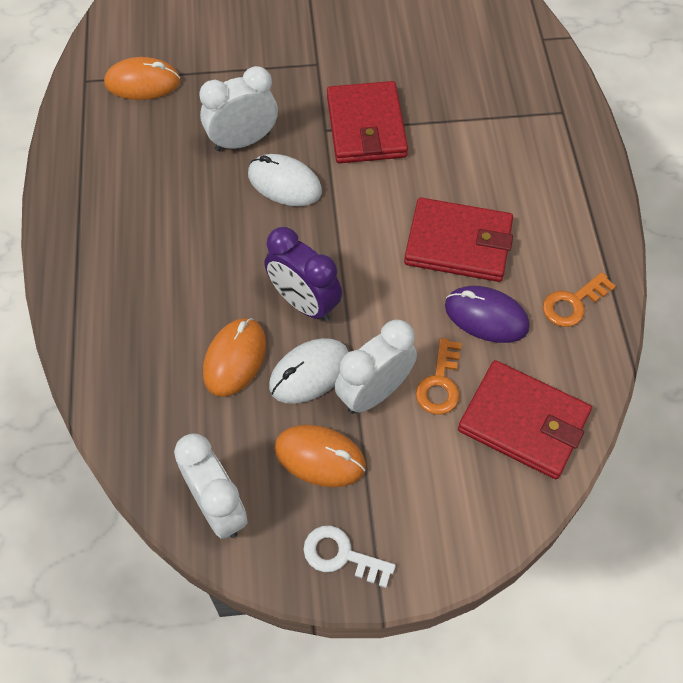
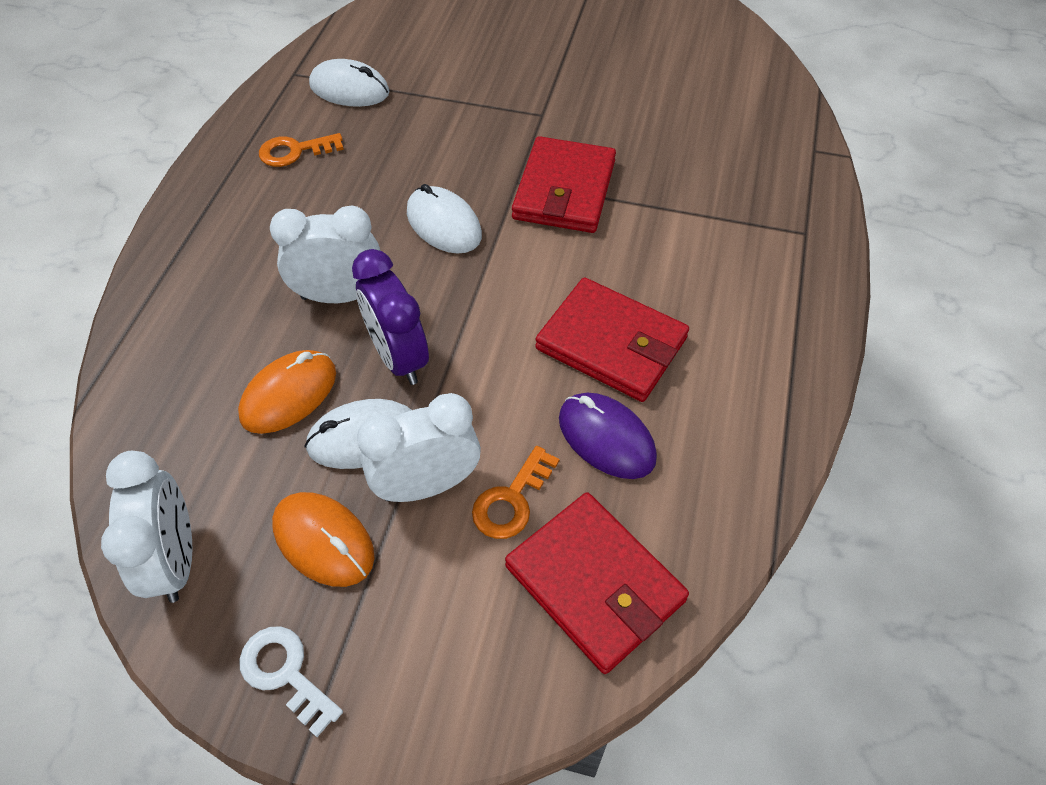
camera: 20 degrees right, 5 degrees down
(142, 83) = (349, 89): orange mouse -> white mouse
(243, 141) = (421, 170): white clock -> white clock (339, 296)
(573, 303) = (724, 456): orange key -> orange key (295, 151)

